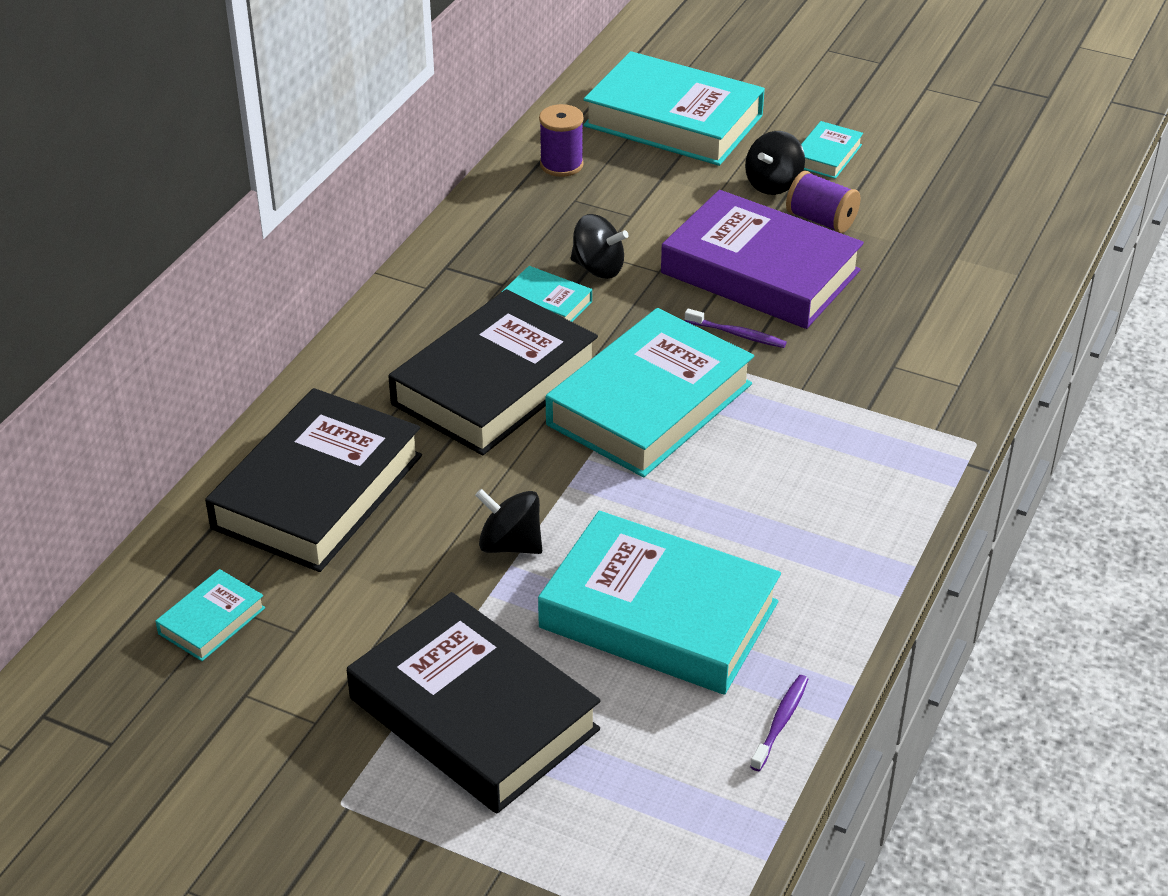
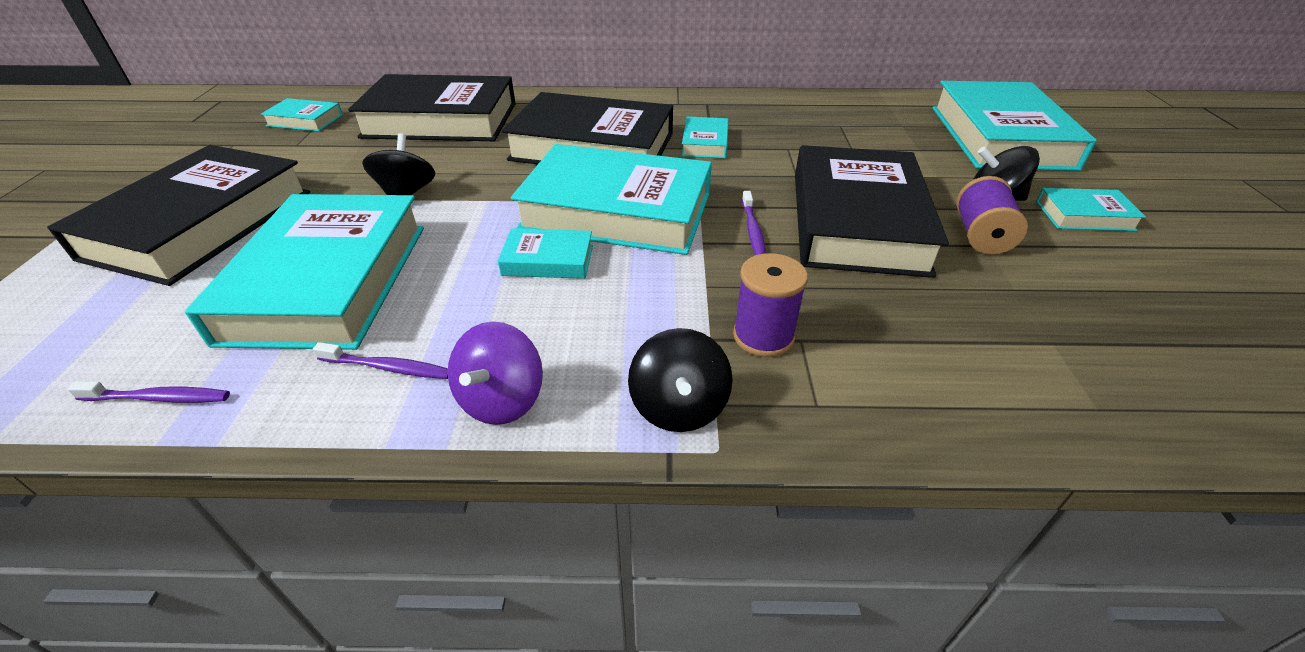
camera: 65 degrees right, 0 degrees up
(561, 165) = (874, 112): purple spool -> purple spool (763, 336)
(598, 268) = (769, 151): black spinning top -> black spinning top (679, 407)
(709, 468) = (548, 260): none -> turquoise book
(760, 272) = (856, 221): purple book -> black book
(811, 586) = (388, 367): none -> purple toothbrush
(880, 530) = (501, 400): none -> purple spinning top

